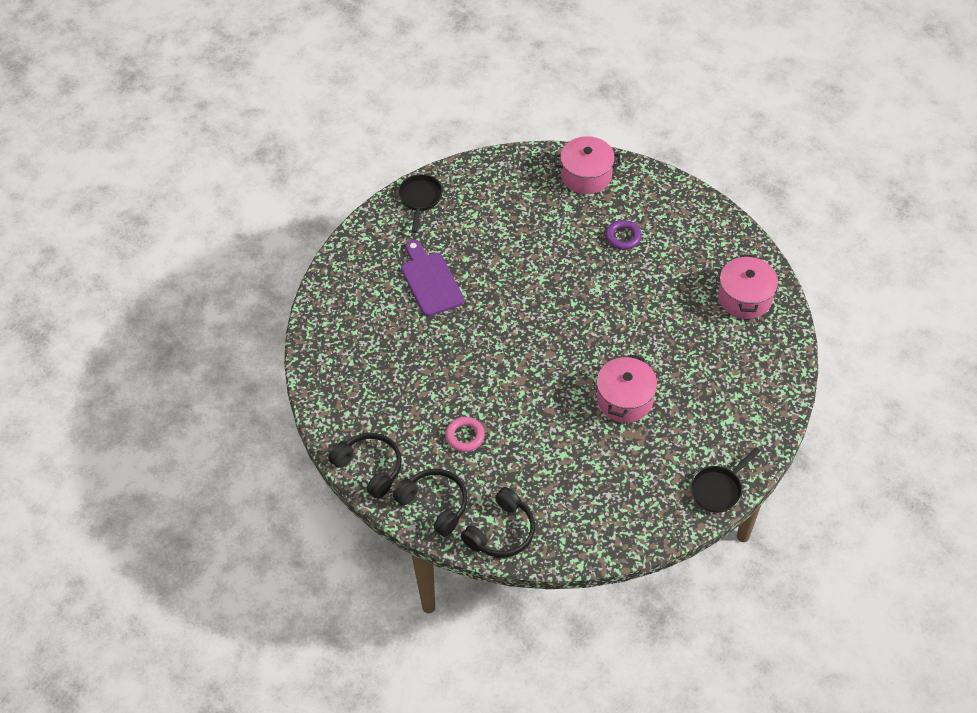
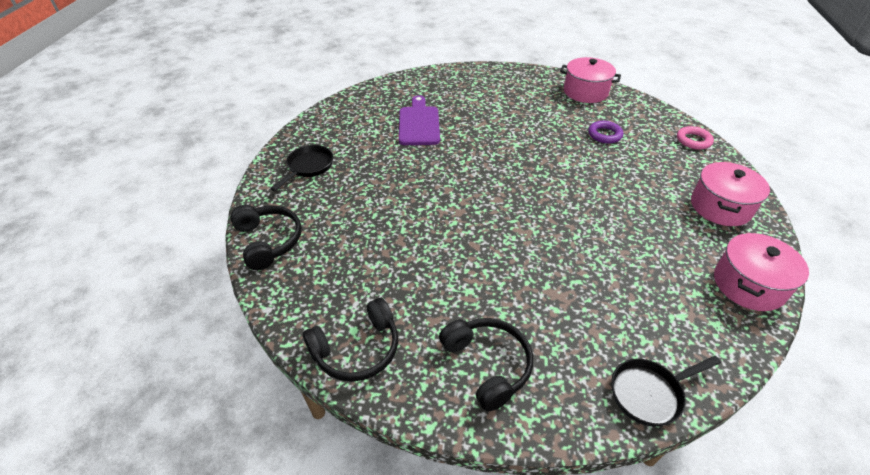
camera: 20 degrees right, 10 degrees down
(420, 199) = (442, 77): black pan -> black pan (308, 167)
(435, 504) = (305, 295): black headphones -> black headphones (487, 364)
(465, 436) = (376, 242): pink ring -> pink ring (693, 140)
(625, 399) = (560, 259): pink pot -> pink pot (748, 285)

